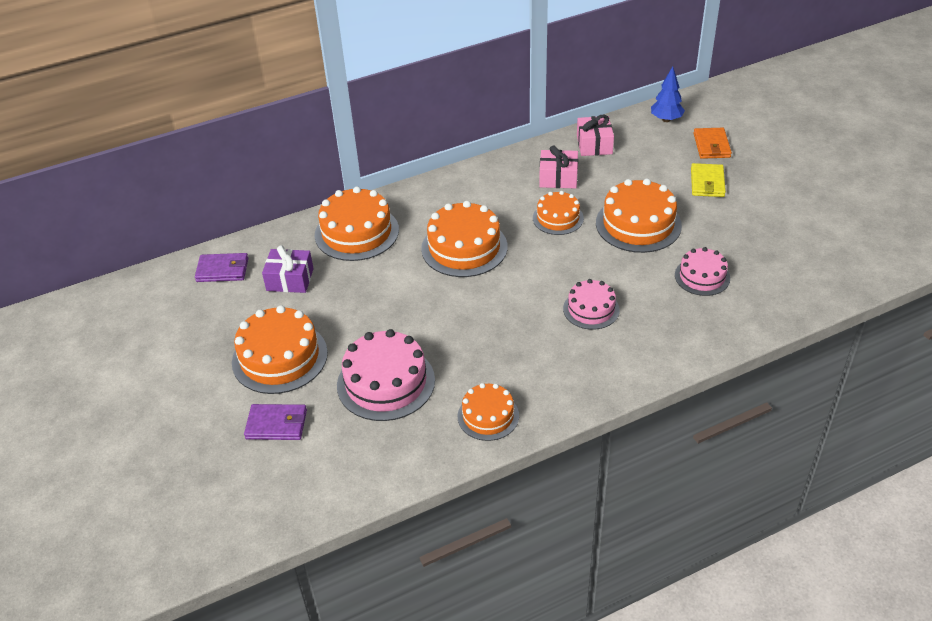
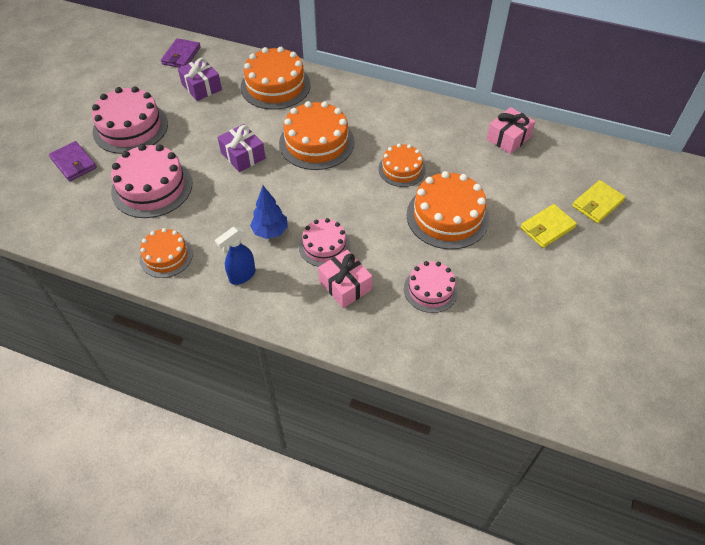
camera: 45 degrees right, 10 degrees up
(222, 270) = (181, 56): purple wallet -> purple wallet turned 60 degrees clockwise
(279, 357) = (130, 127): orange cake -> pink cake
(421, 300) = (243, 155): none -> purple gift
(558, 178) = (446, 142): pink gift -> pink gift (345, 285)
(568, 377) = (242, 276): none -> blue spray bottle
(666, 119) = (593, 158): blue tree -> blue tree (270, 231)
(711, 145) = (597, 203): orange wallet -> yellow wallet

